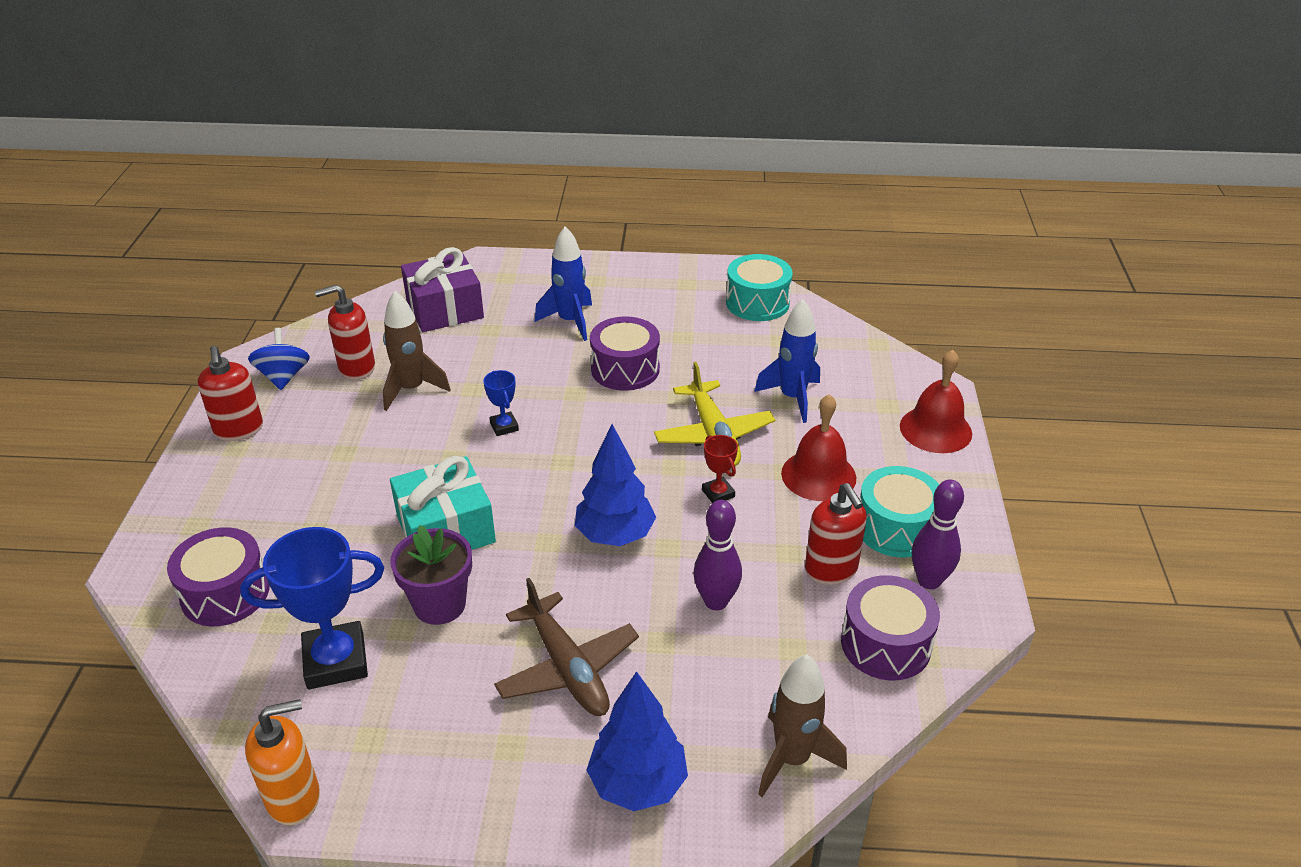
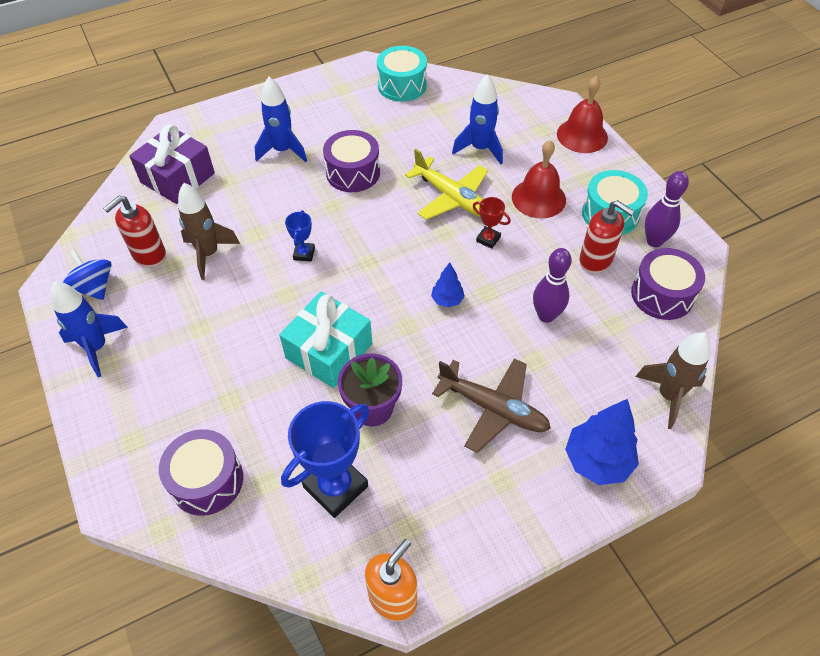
camera: 30 degrees left, 15 degrees up
(239, 430) = (97, 347): red soap dispenser -> blue rocket
(504, 426) = (304, 254): blue trophy -> blue trophy turned 60 degrees clockwise
(615, 535) = (447, 300): blue tree -> blue tree, size x0.54

